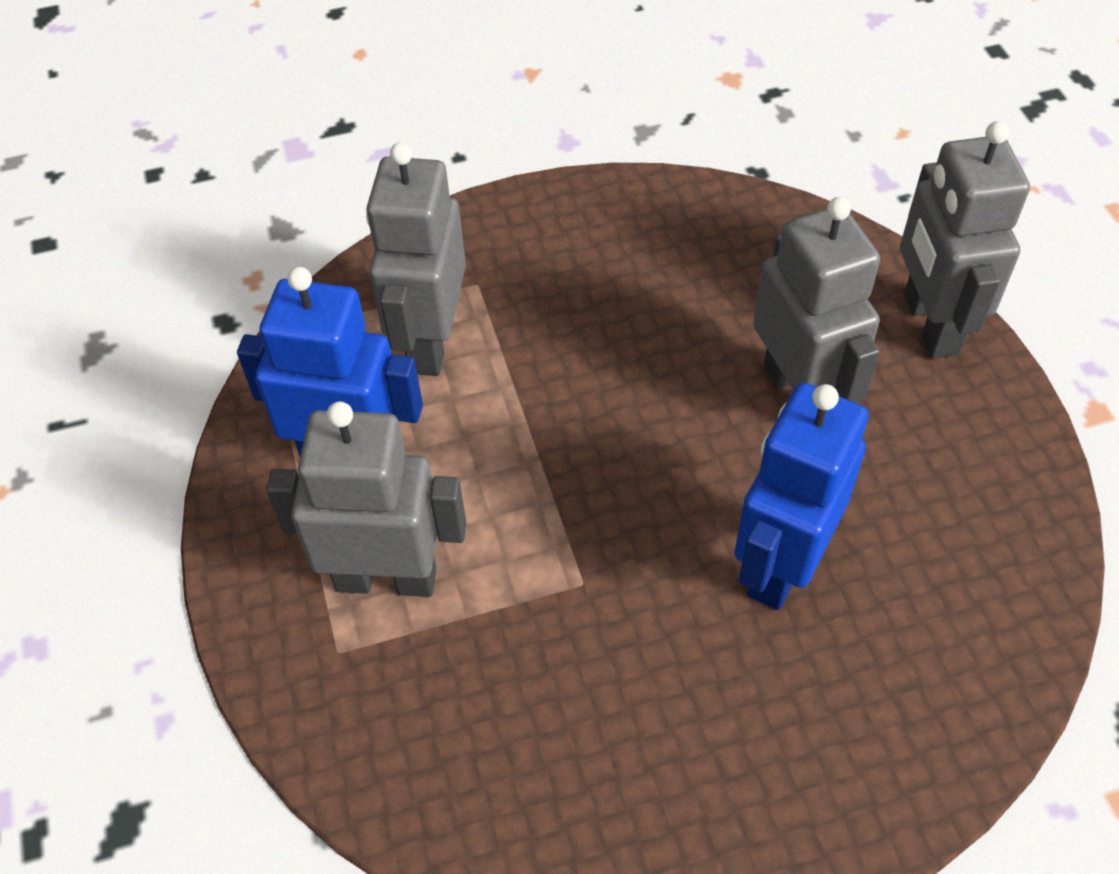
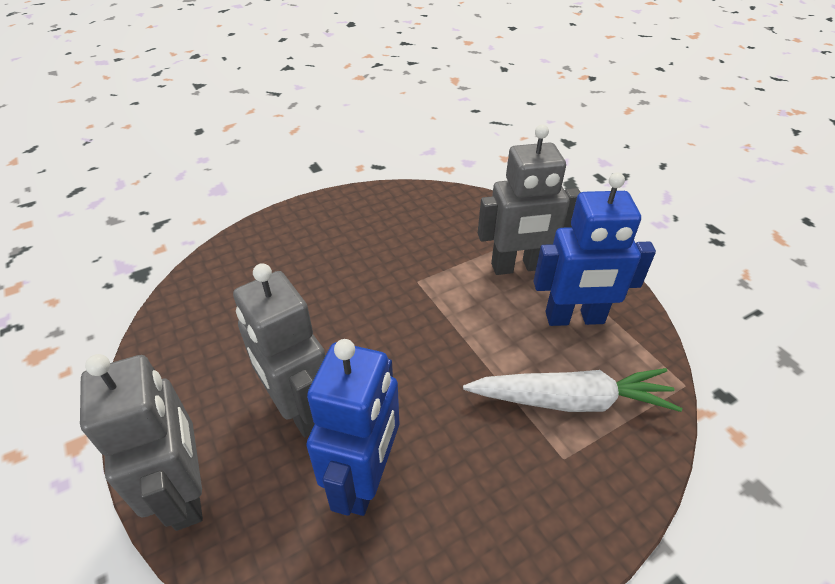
camera: 165 degrees right, 10 degrees down
(430, 341) = (571, 400): grey robot -> white carrot
(780, 565) = (311, 305): blue robot -> blue robot (365, 479)

